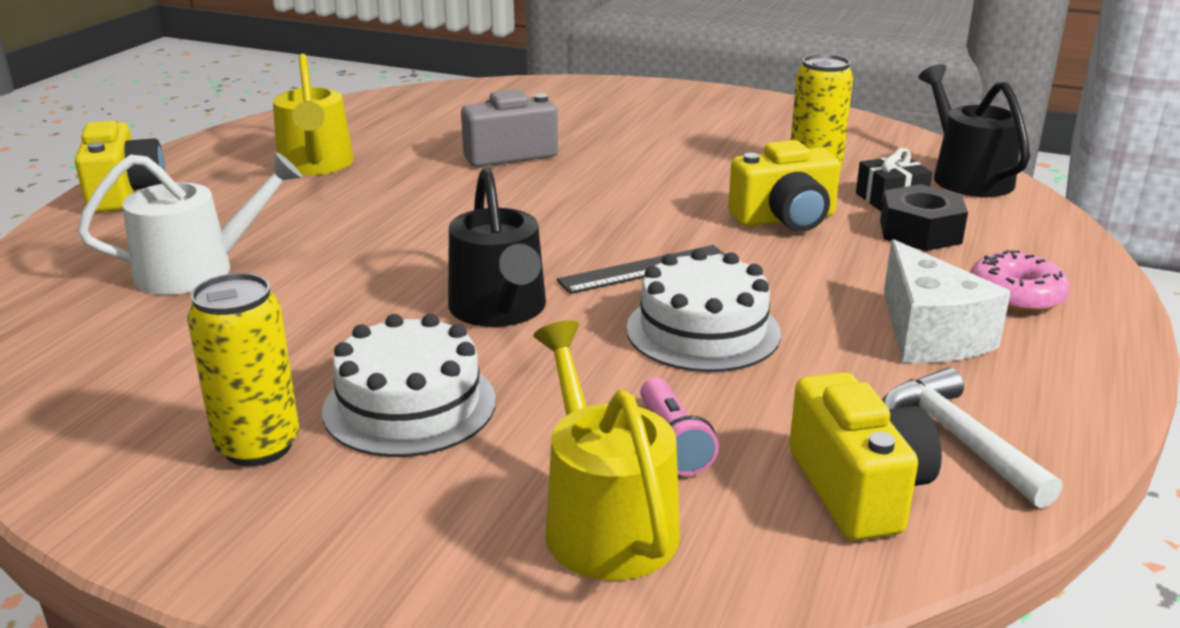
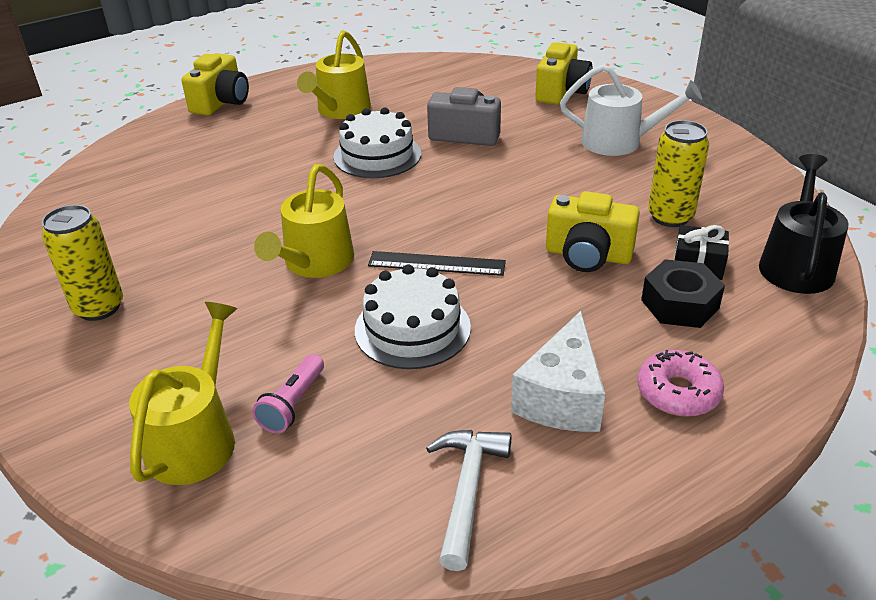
camera: 35 degrees right, 10 degrees up
(196, 270) = (196, 173): white watering can -> white watering can (619, 142)
(410, 405) = (192, 312): white cake -> white cake (377, 155)
(499, 309) = (315, 262): black watering can -> yellow watering can
(858, 489) = (355, 492): yellow camera -> yellow camera (561, 92)

